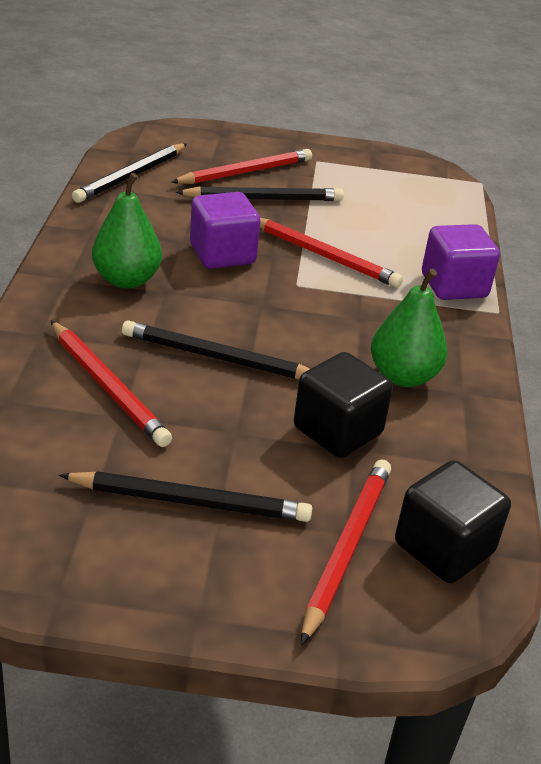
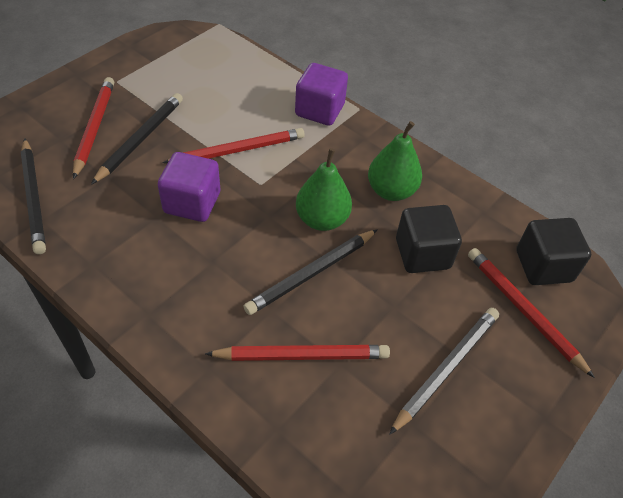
camera: 55 degrees left, 15 degrees up
(127, 280) = (179, 277): green pear -> green pear (322, 219)

